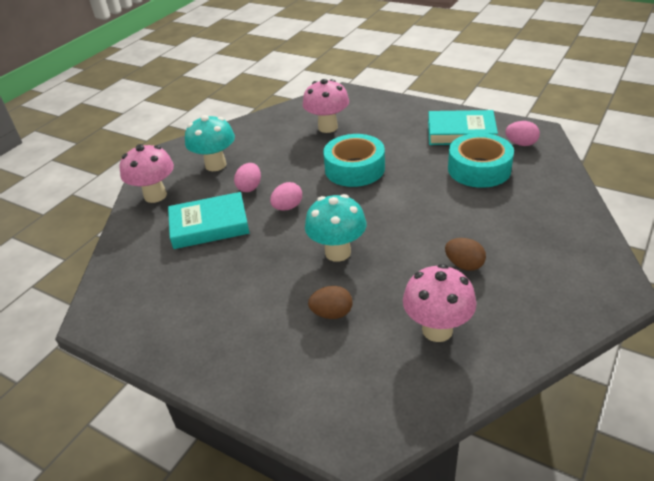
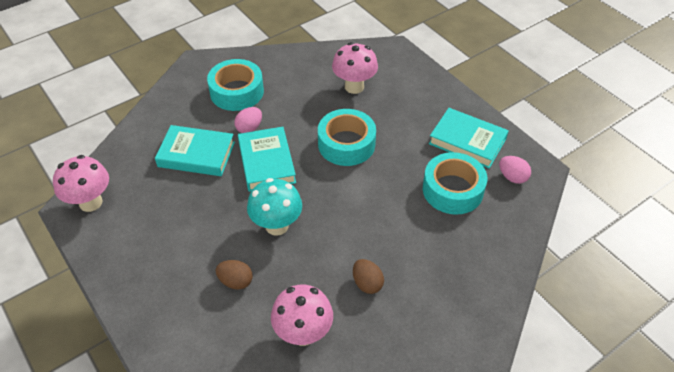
camera: 20 degrees right, 10 degrees up
(155, 196) = (173, 105): pink mushroom -> pink mushroom (90, 202)
(215, 165) = (237, 92): turquoise mushroom -> turquoise tape
(287, 207) = (266, 162): pink egg -> turquoise book

